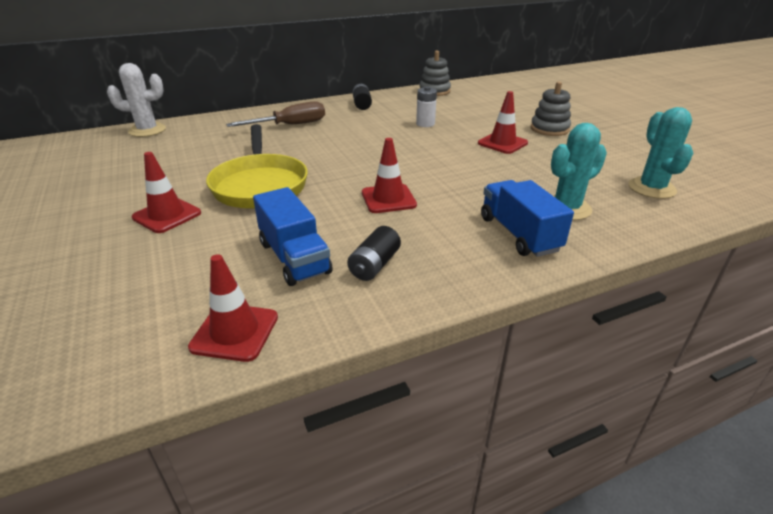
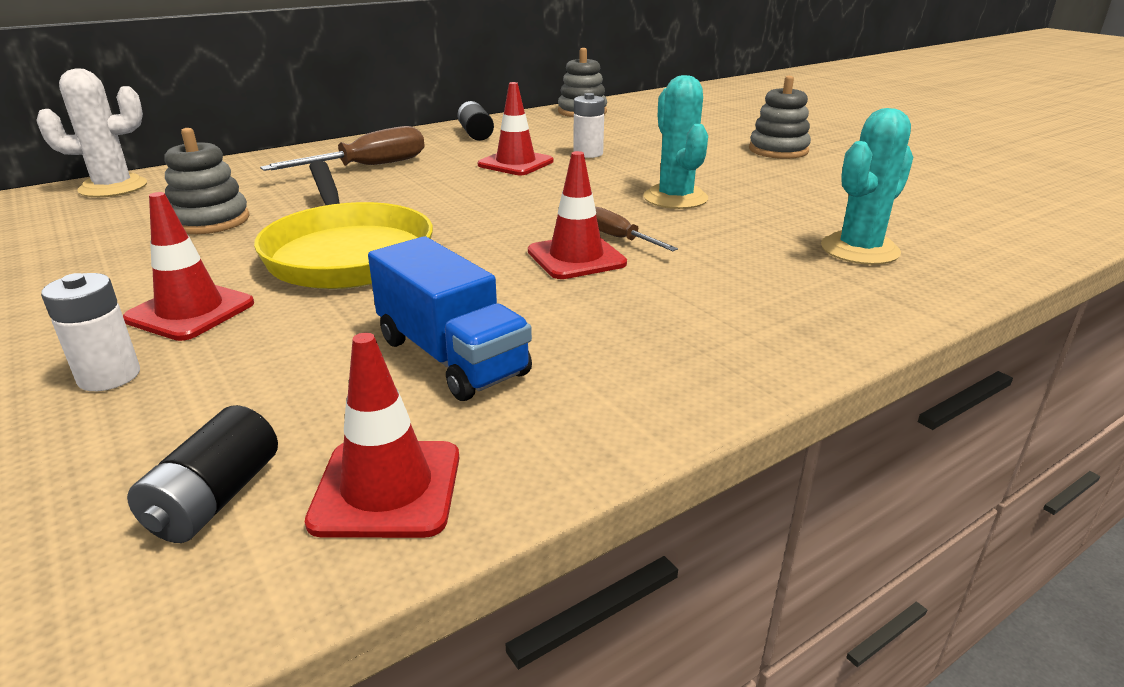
camera: 10 degrees left, 5 degrees down
(117, 251) = (109, 376): none -> white battery
(192, 157) = (210, 221): none -> grey stacking toy
(374, 265) = (597, 355): black battery -> black battery (215, 499)
(419, 188) = (620, 239): none -> brown screwdriver
(502, 143) = (718, 172): red traffic cone -> red traffic cone (515, 163)
(518, 234) = (807, 290): blue truck -> none
(651, 188) = (966, 215): turquoise cactus -> turquoise cactus (675, 198)

